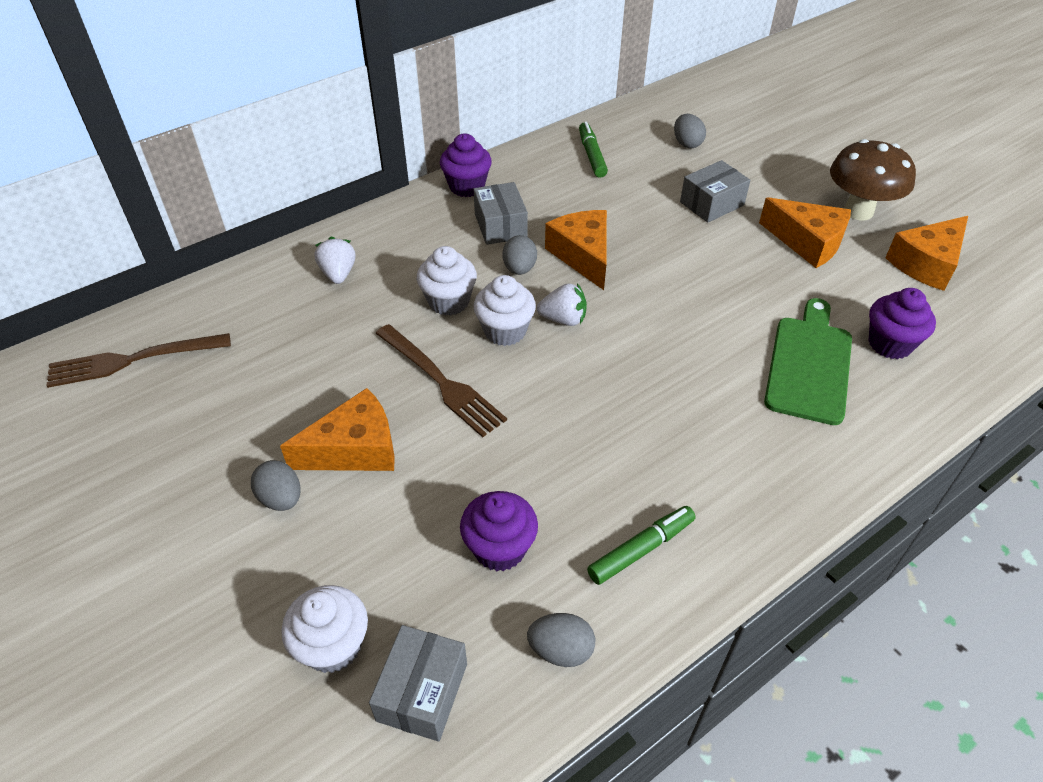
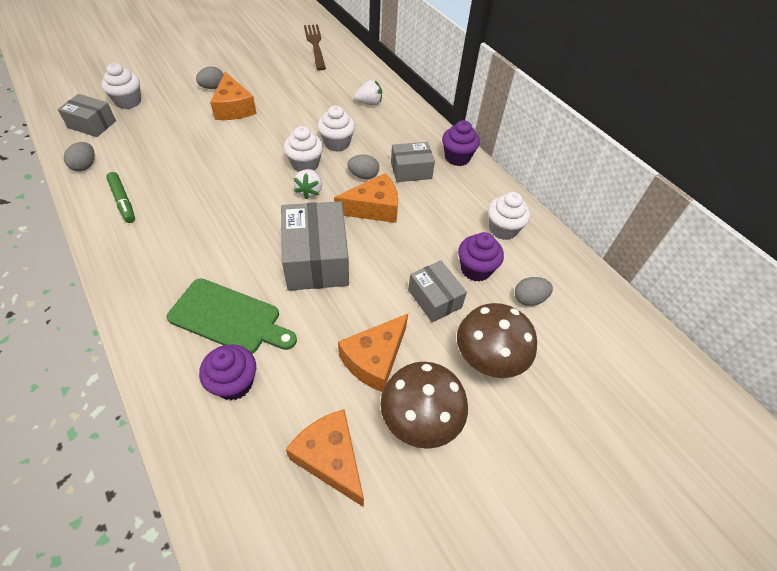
camera: 90 degrees right, 5 degrees up
(442, 382) = (270, 137): brown fork -> none
(499, 548) = (151, 151): purple cupcake -> purple cupcake (475, 269)
(592, 155) = (503, 229): green marker -> white cupcake
(689, 299) = (316, 259): none -> grey box
(773, 171) = (487, 360): none -> brown mushroom

